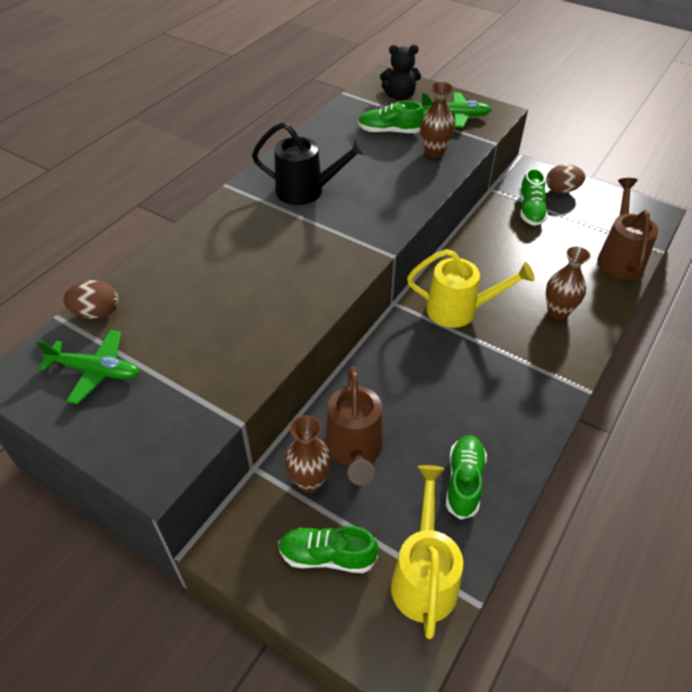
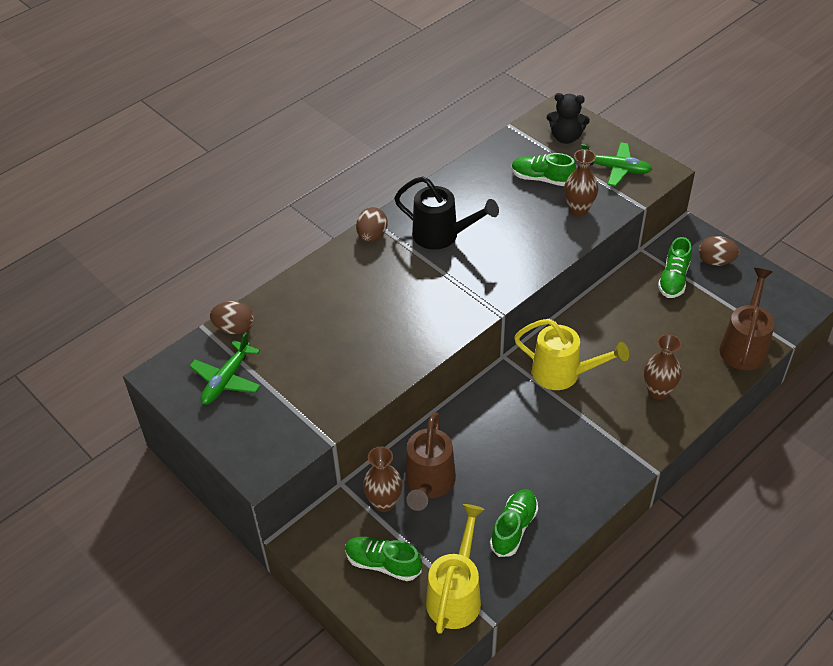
camera: 15 degrees right, 0 degrees up
(96, 371) = (226, 380): green plane -> green plane turned 90 degrees clockwise
(234, 201) = (372, 236): none -> brown egg

